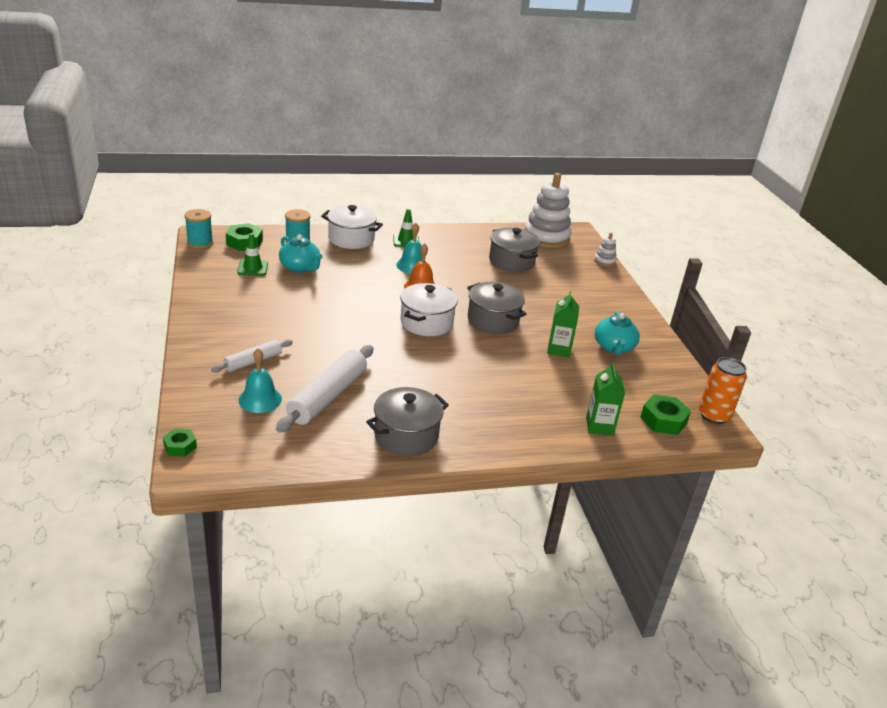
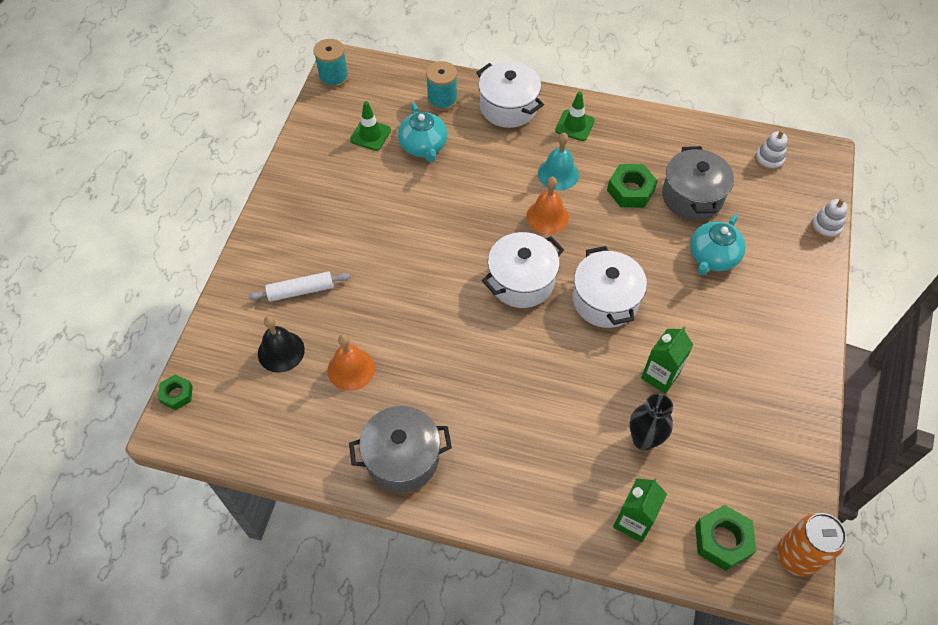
camera: 30 degrees right, 25 degrees up
(244, 242) = (382, 87): green nut -> green nut (630, 190)
(260, 399) = (281, 351): turquoise bell -> black bell
(328, 396) = (351, 369): white rolling pin -> orange bell
(493, 321) = (605, 300): grey pot -> white pot
(546, 237) = (769, 160): white stacking toy -> white stacking toy, size x0.44
(573, 383) = (643, 439): none -> black vase
(614, 347) = (736, 393): turquoise teapot -> turquoise teapot (712, 257)

